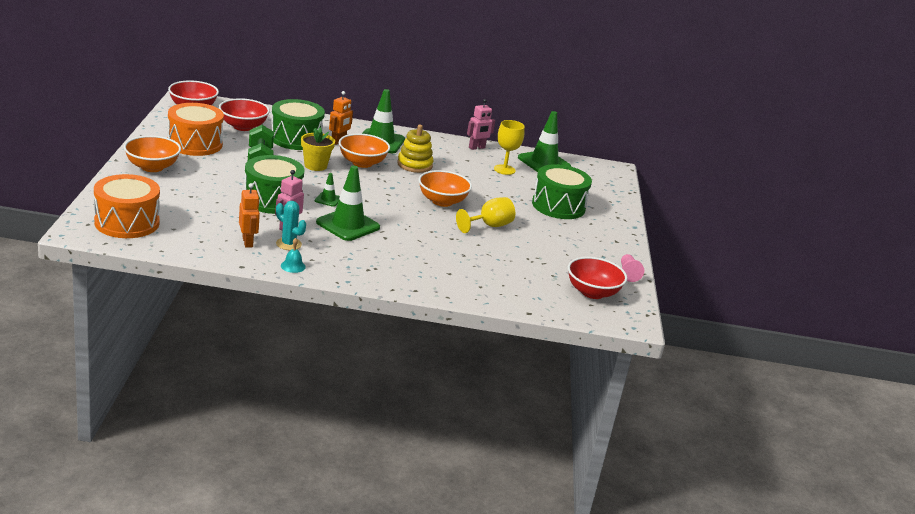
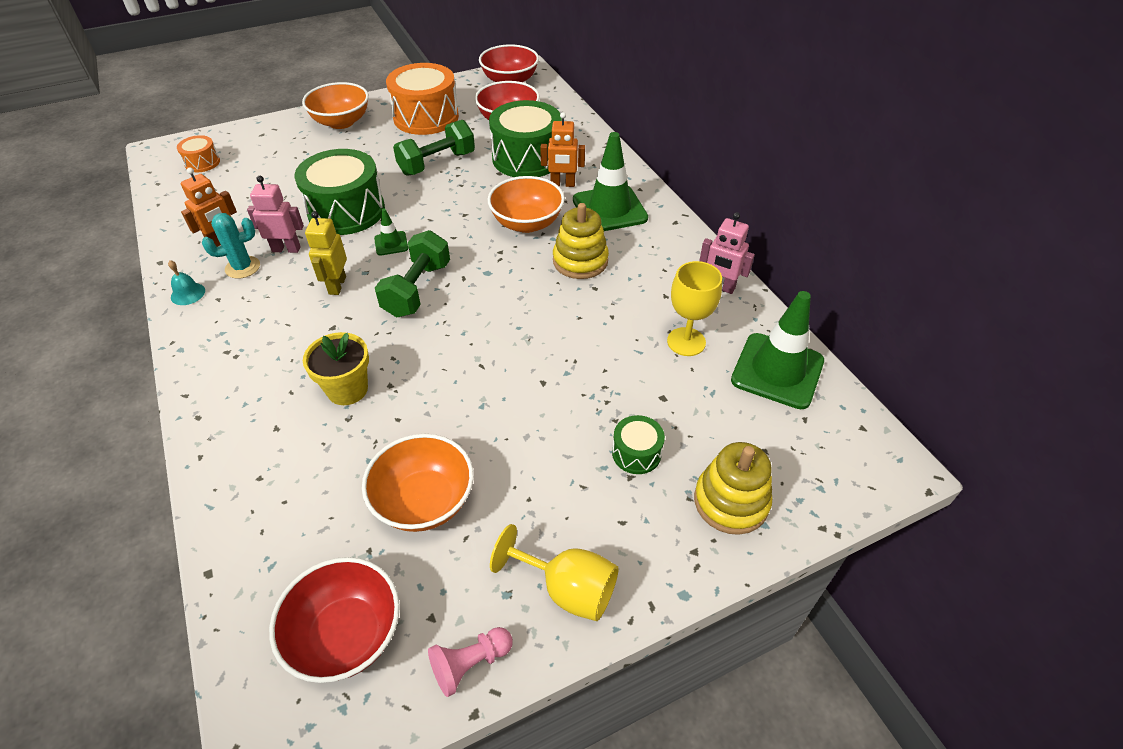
camera: 65 degrees right, 20 degrees up
(127, 223) = (202, 163): orange drum -> orange drum, size x0.47
(288, 244) = (242, 267): turquoise cactus -> turquoise cactus turned 60 degrees clockwise
(315, 166) = (473, 198): yellow flower pot -> yellow flower pot (347, 389)
(348, 225) = (337, 285): green traffic cone -> yellow robot
(382, 207) = (417, 289): none -> green dumbbell
(442, 201) = (498, 329): orange bowl -> orange bowl (424, 501)
(489, 226) = (470, 405): yellow goblet -> yellow goblet (567, 588)
(558, 206) = (636, 453): green drum -> green drum, size x0.47
(602, 201) = (731, 501): none -> yellow stacking toy

